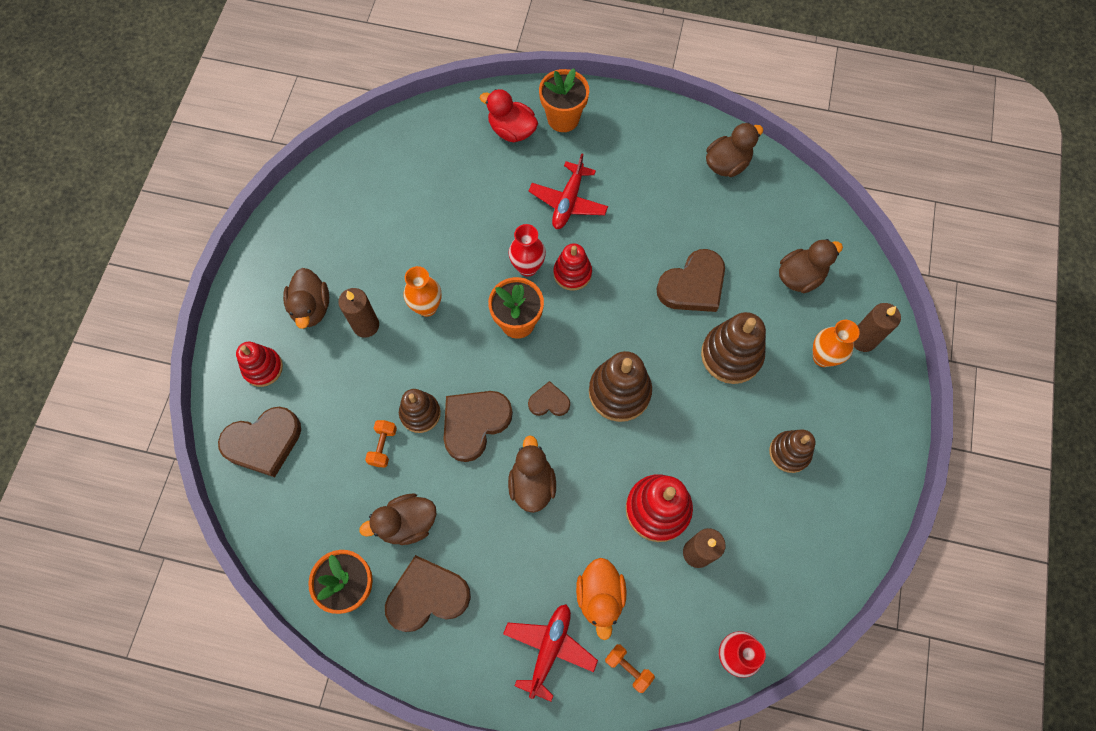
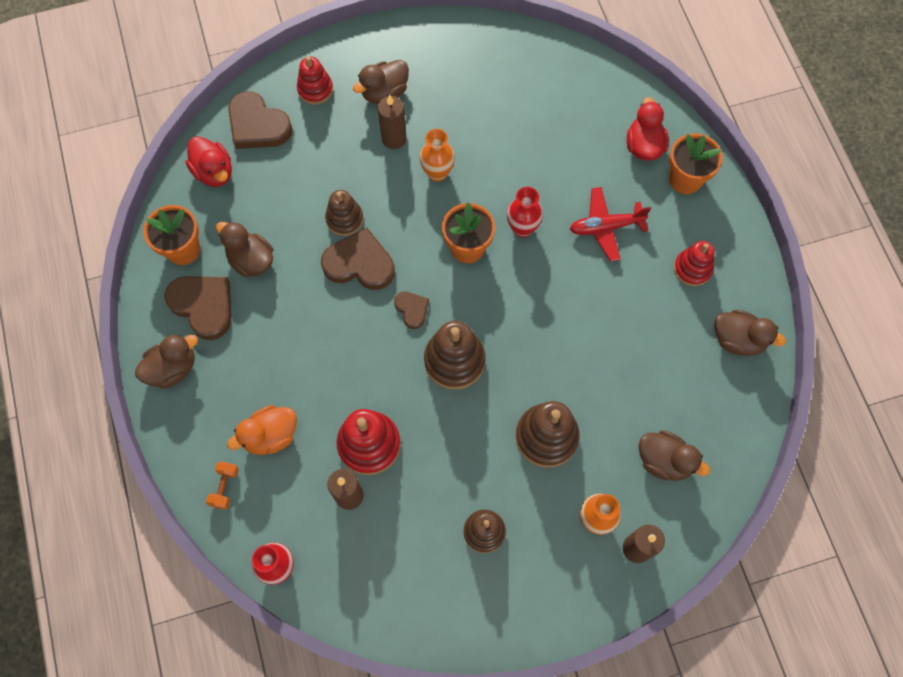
camera: 60 degrees right, 0 degrees up
(286, 512) = (214, 172): none -> red duck
(383, 446) = (302, 208): orange dumbbell -> none
(532, 484) = (334, 334): brown duck -> brown duck (173, 368)
(549, 649) = (209, 418): red plane -> none
(572, 273) = (540, 266): red stacking toy -> red stacking toy (692, 269)
(693, 285) = (593, 371): brown heart -> none

